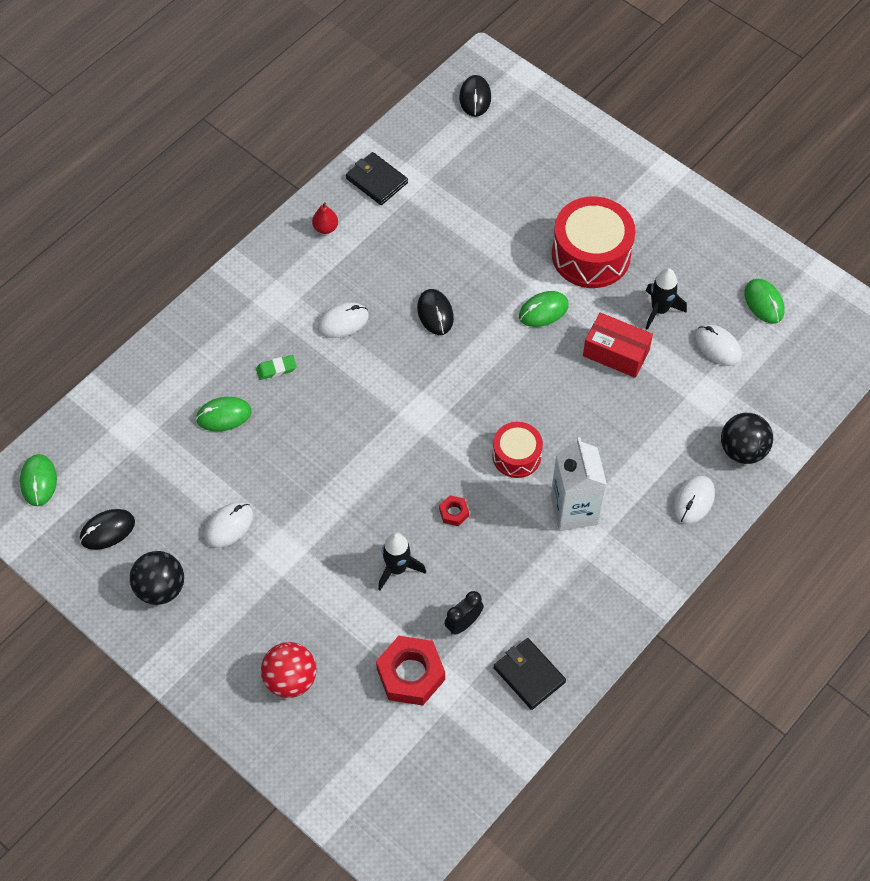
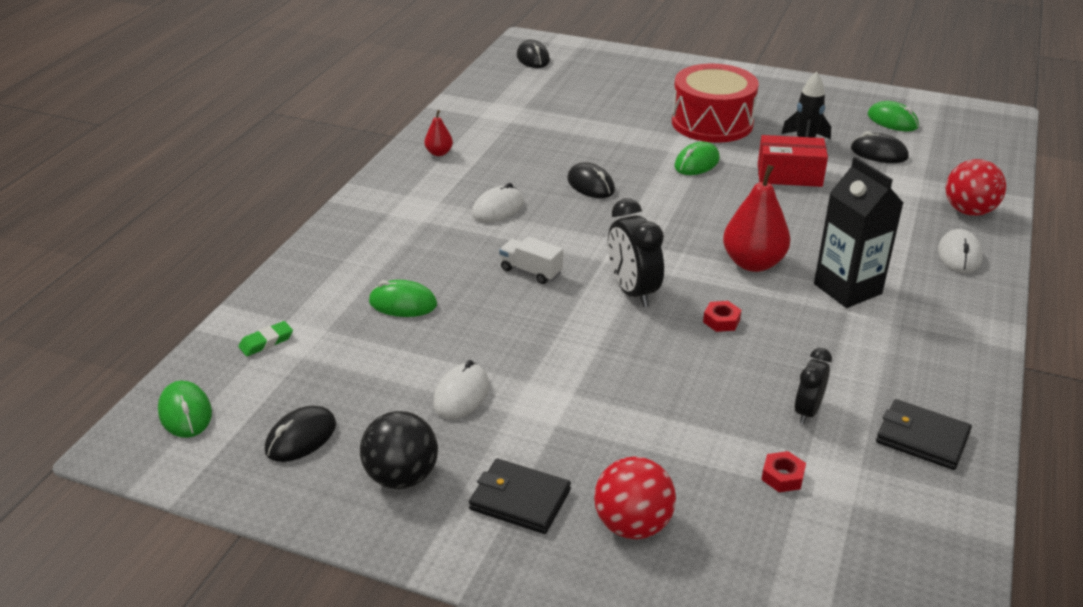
camera: 20 degrees left, 25 degrees down
(224, 415) = (403, 303): green mouse -> green mouse turned 45 degrees clockwise
(276, 369) = (444, 256): green eraser -> green eraser (266, 342)
(335, 409) = (531, 271): none -> white truck
(376, 180) = (472, 117): black wallet -> black wallet (519, 499)
(397, 568) = (692, 382): black rocket -> none
(403, 458) = (632, 292): none -> black clock
(410, 674) = (782, 476): red nut -> red nut, size x0.46
(516, 456) = (753, 263): red drum -> red pear
(574, 510) = (847, 289): white carton -> black carton
(717, 347) = (879, 153): white mouse -> black mouse
(742, 450) = (969, 211): black ball -> red ball

